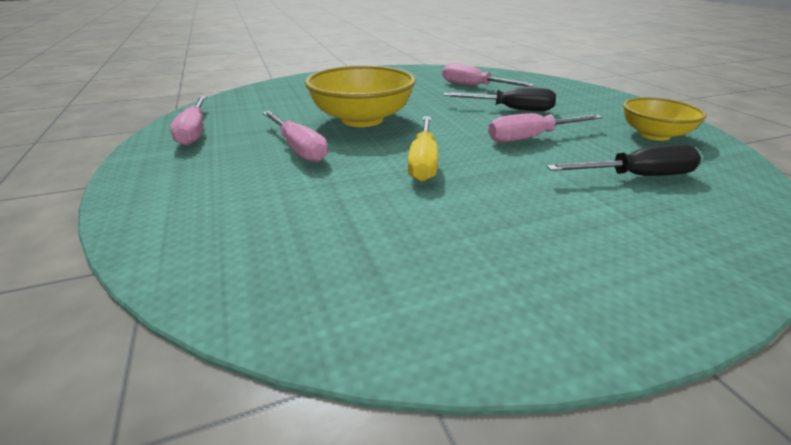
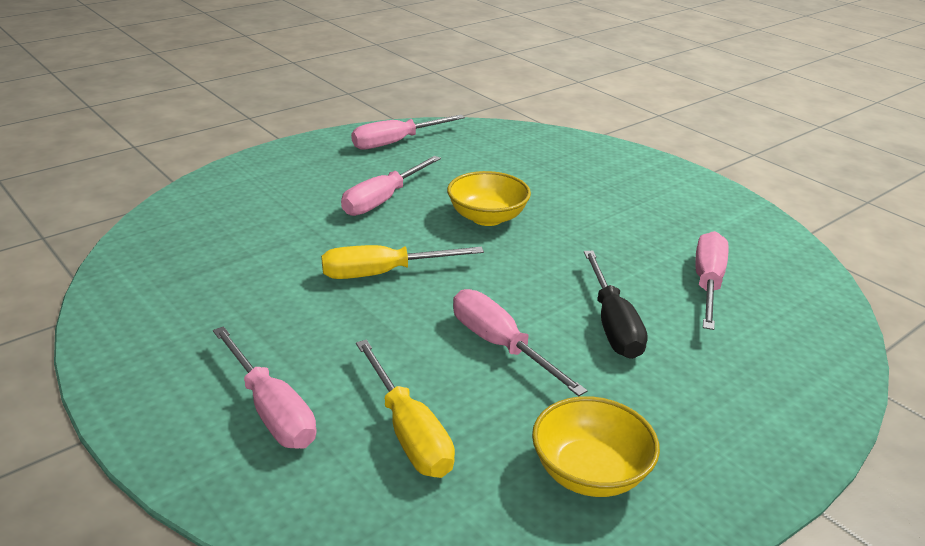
camera: 70 degrees right, 0 degrees up
(362, 119) = (487, 217): yellow bowl -> yellow bowl, size x0.62
(626, 228) = (271, 410): none -> pink screwdriver
(636, 176) = (409, 432): black screwdriver -> yellow screwdriver

